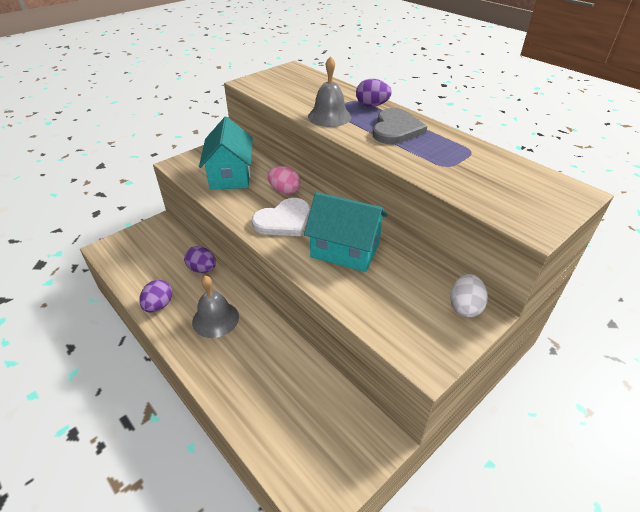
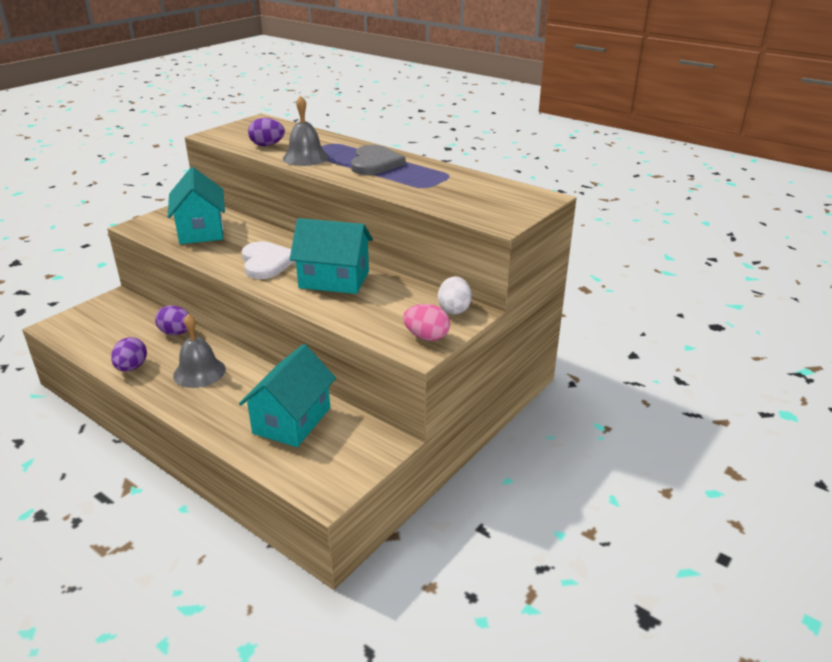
camera: 10 degrees left, 10 degrees down
(283, 220) = (266, 262): white heart -> white heart turned 60 degrees counterclockwise
(284, 191) = (264, 239): pink egg -> pink egg (426, 337)
(291, 394) = (292, 420): none -> turquoise house
(372, 105) = (349, 146): purple egg -> purple egg (267, 145)

